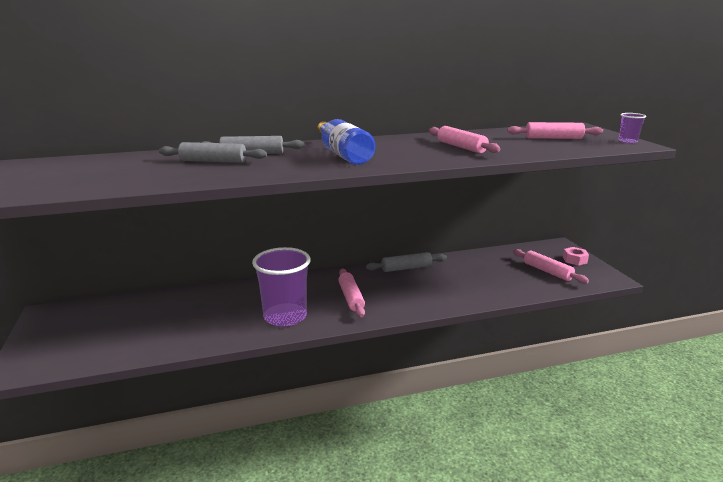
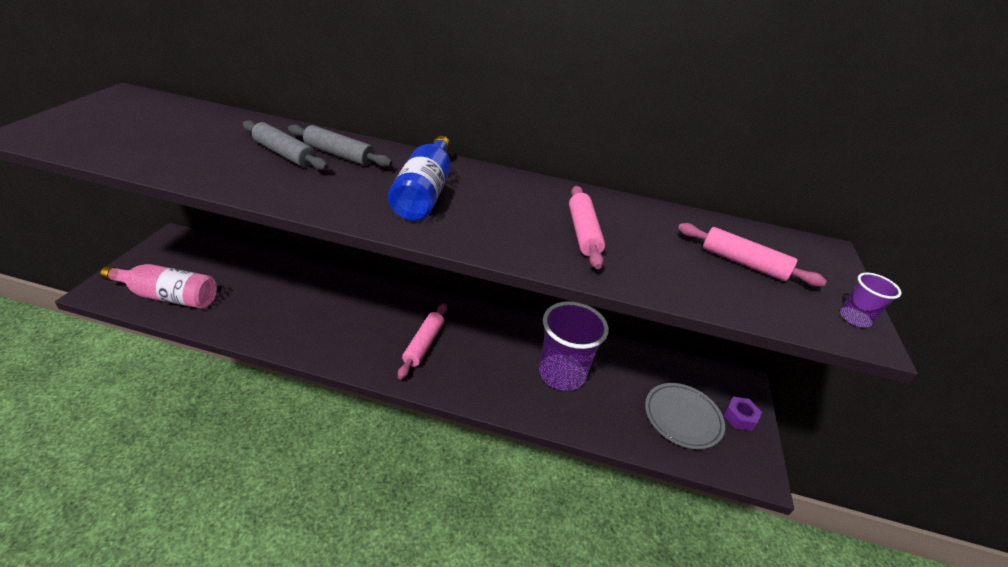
camera: 25 degrees right, 15 degrees up
(97, 348) = (168, 296): none -> pink bottle
(285, 316) = (341, 338): purple cup -> purple cup (561, 374)
(406, 268) = (521, 331): grey rolling pin -> none
(547, 271) = (682, 418): pink rolling pin -> grey plate
(574, 260) = (739, 417): pink nut -> purple nut

